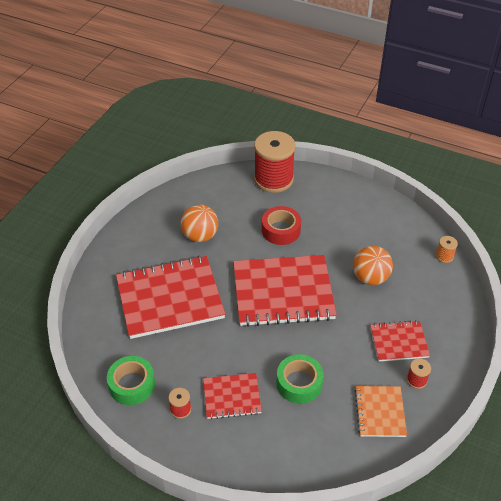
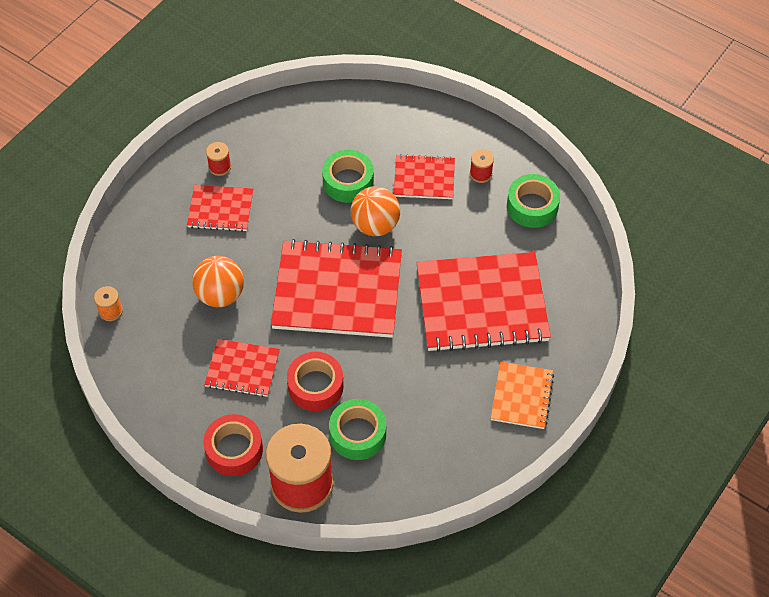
camera: 170 degrees left, 10 degrees up
(200, 236) = (431, 394): orange ball -> orange ball (375, 225)
(245, 208) = (358, 434): none -> green tape
(322, 190) = (234, 449): none -> red tape
(334, 233) = (242, 369): none -> red notebook
(380, 412) = (272, 142): orange notebook -> orange notebook (522, 396)

